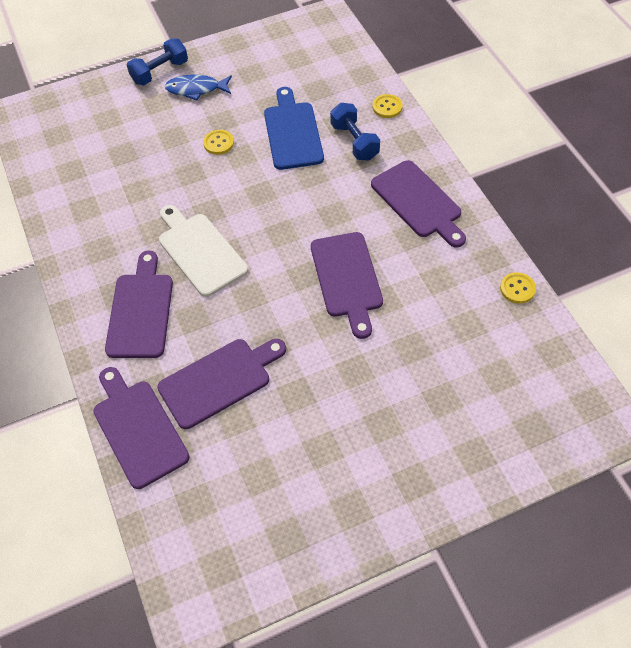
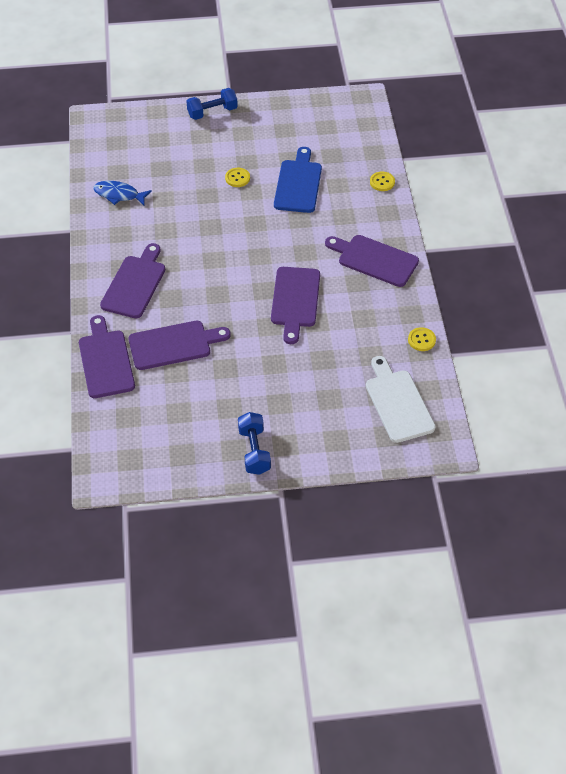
camera: 15 degrees right, 5 degrees down
(196, 89) = (235, 132): blue fish -> blue fish (119, 195)
(200, 251) = (193, 254): white cutting board -> white cutting board (398, 402)
(354, 141) = (344, 202): blue dumbbell -> blue dumbbell (254, 451)
(418, 202) = (374, 260): purple cutting board -> purple cutting board turned 135 degrees clockwise

